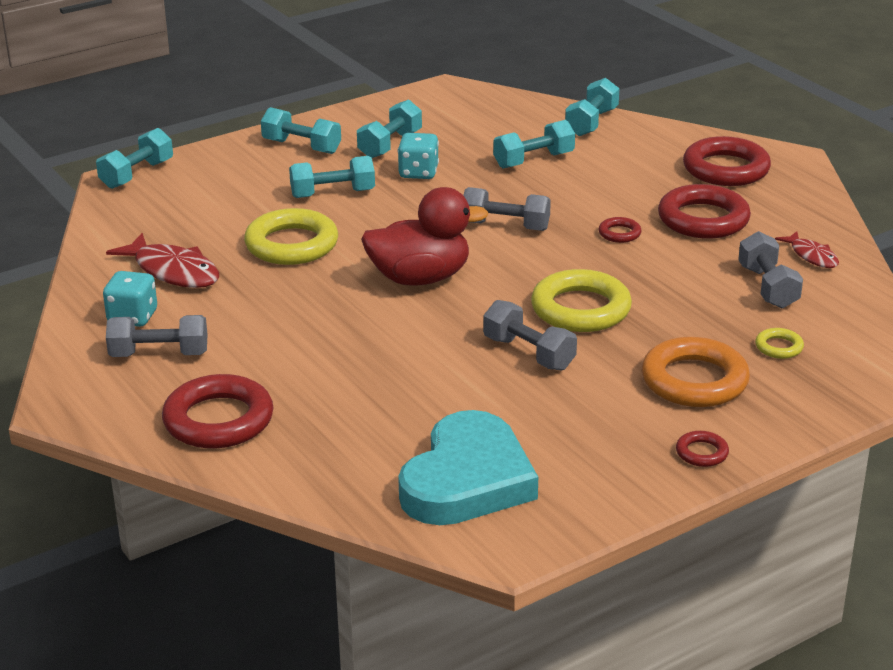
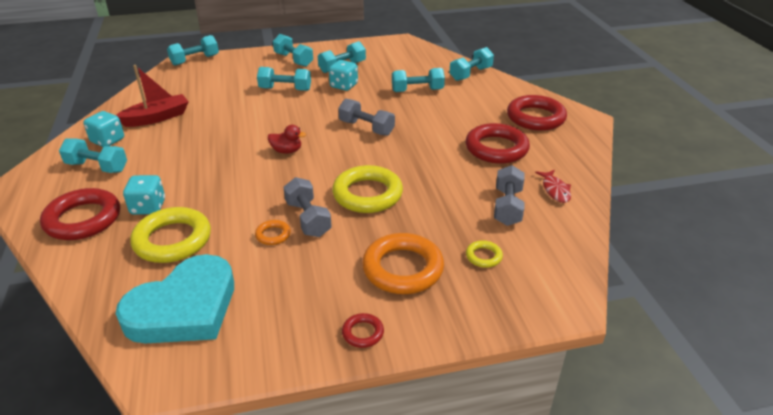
camera: 20 degrees right, 5 degrees up
(159, 354) = (97, 167): grey dumbbell -> turquoise dumbbell
(173, 271) = (156, 118): red fish -> red boat
(291, 245) = (234, 115): yellow ring -> yellow ring (172, 240)
(296, 386) = (148, 207): none -> turquoise dice
(420, 278) = (286, 151): red duck -> red duck, size x0.47
(501, 381) = (273, 235): none -> orange ring
(619, 233) = (434, 147): red ring -> none

